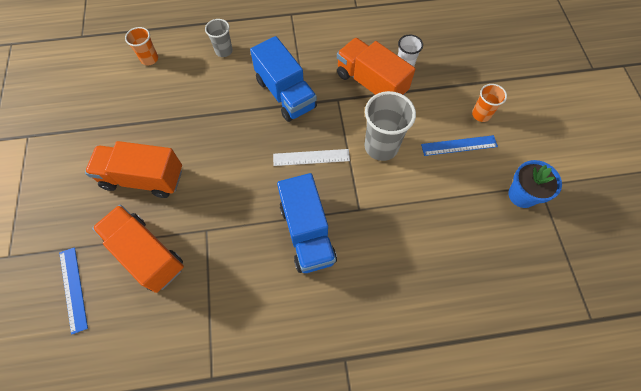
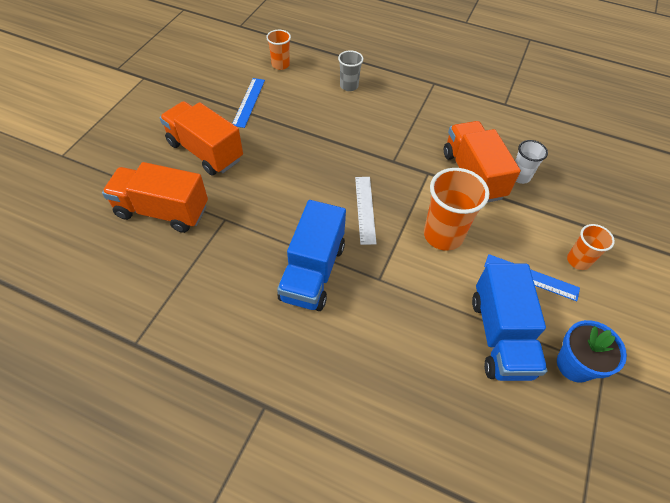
camera: 30 degrees right, 10 degrees down
(73, 289) = (87, 205): blue ruler -> blue ruler (249, 102)
(147, 254) = (162, 211): orange truck -> orange truck turned 60 degrees counterclockwise
(285, 94) = (380, 145): blue truck -> blue truck (500, 336)
(311, 157) = (365, 209): white ruler -> white ruler turned 60 degrees clockwise
(381, 146) = (443, 235): grey cup -> orange cup

